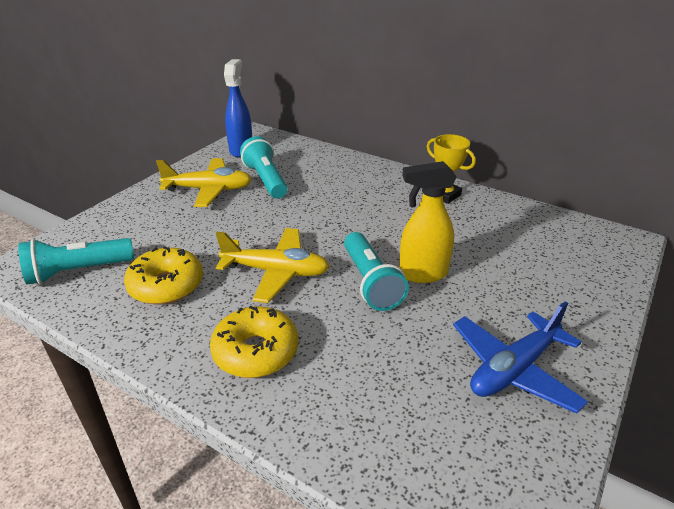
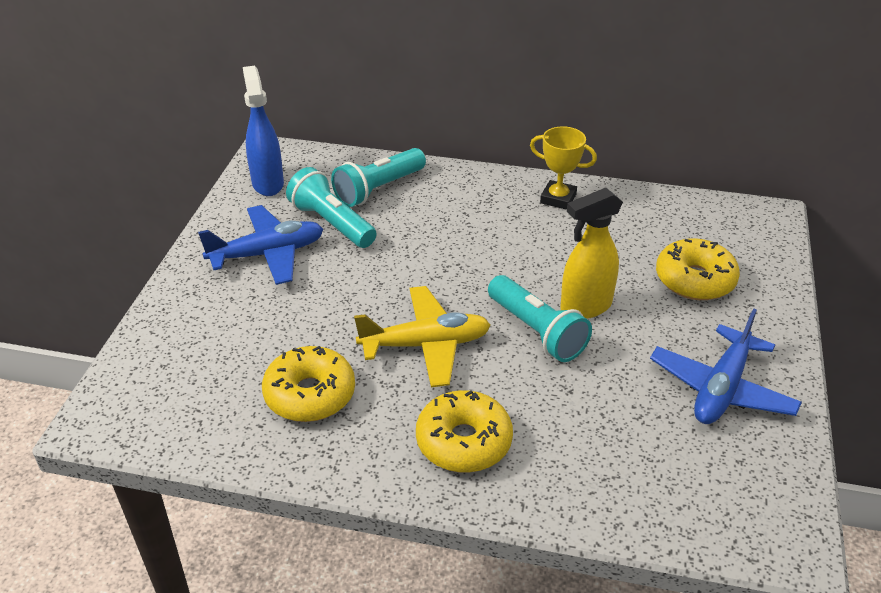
camera: 20 degrees left, 5 degrees up
(78, 271) = (186, 405): turquoise flashlight -> turquoise flashlight (378, 189)
(209, 190) = (267, 254): yellow plane -> blue plane
(532, 274) = (695, 280): none -> yellow donut

